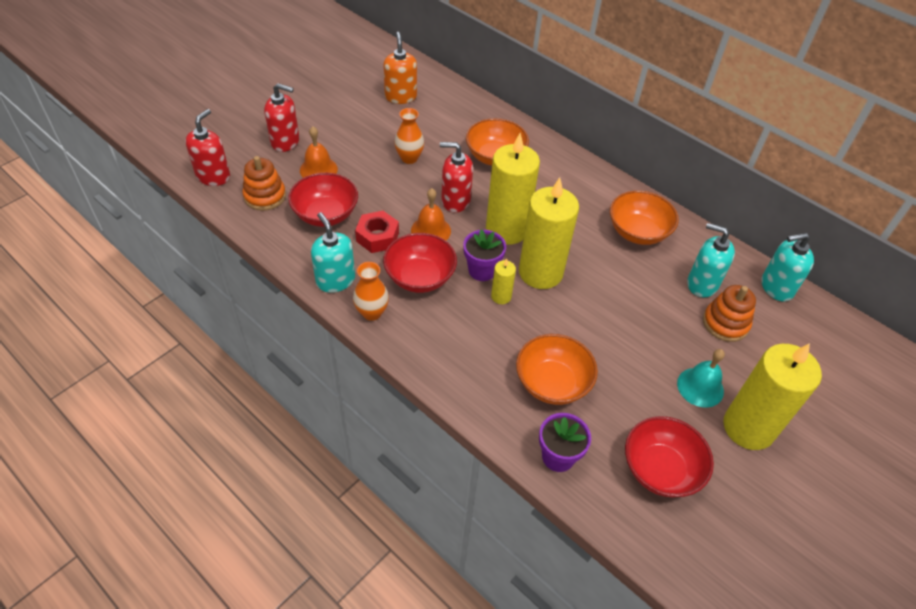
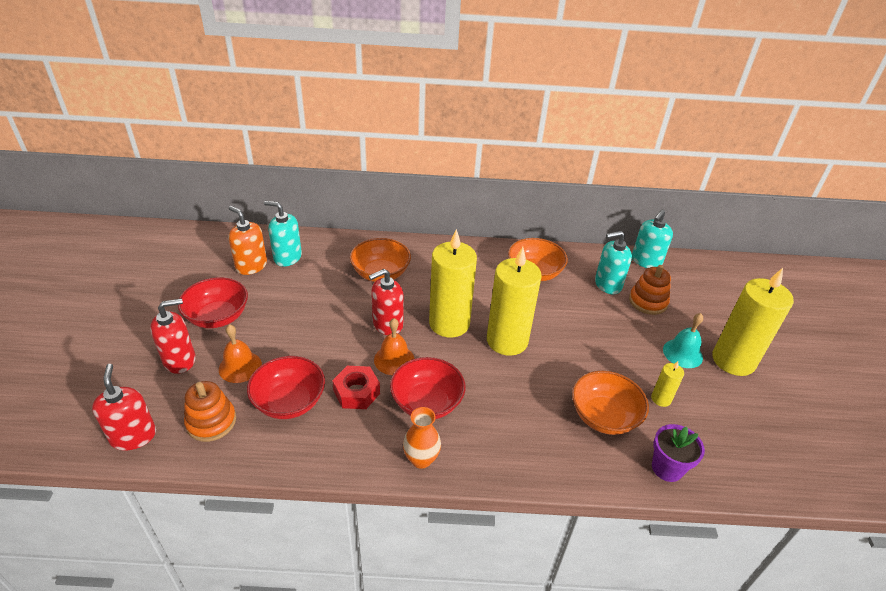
camera: 40 degrees left, 10 degrees down
(335, 280) = (360, 453): turquoise soap dispenser -> turquoise soap dispenser (287, 257)
(409, 158) = (313, 312): orange vase -> none
(482, 270) = (466, 366): purple flower pot -> none
(501, 296) = (501, 377): yellow candle -> yellow candle (661, 399)
(660, 469) = (726, 426): red bowl -> red bowl (218, 317)

